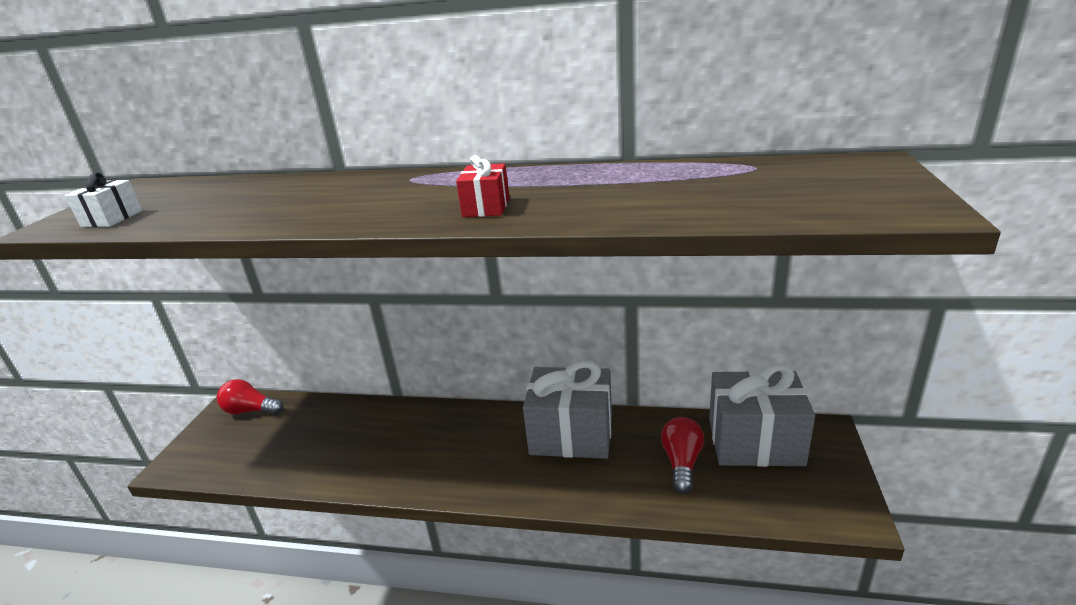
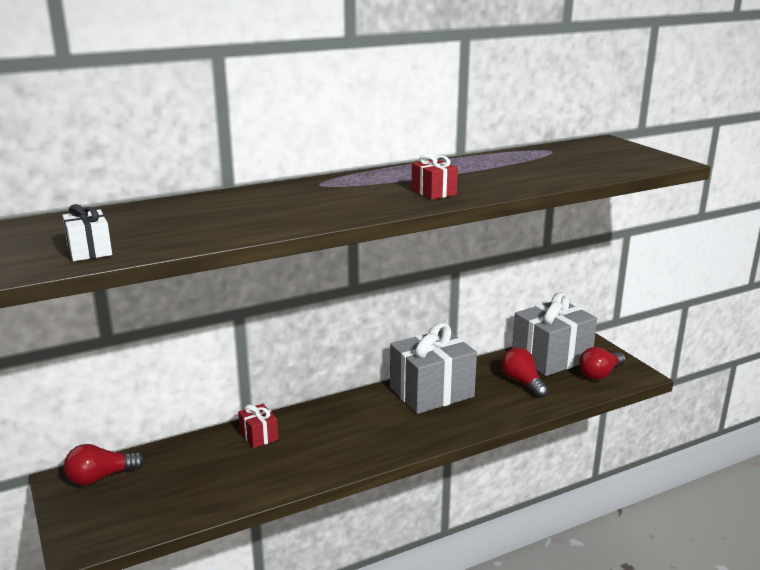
camera: 40 degrees left, 5 degrees down
(381, 419) = (259, 436): none -> red gift
(796, 491) = (600, 374): none -> red light bulb

